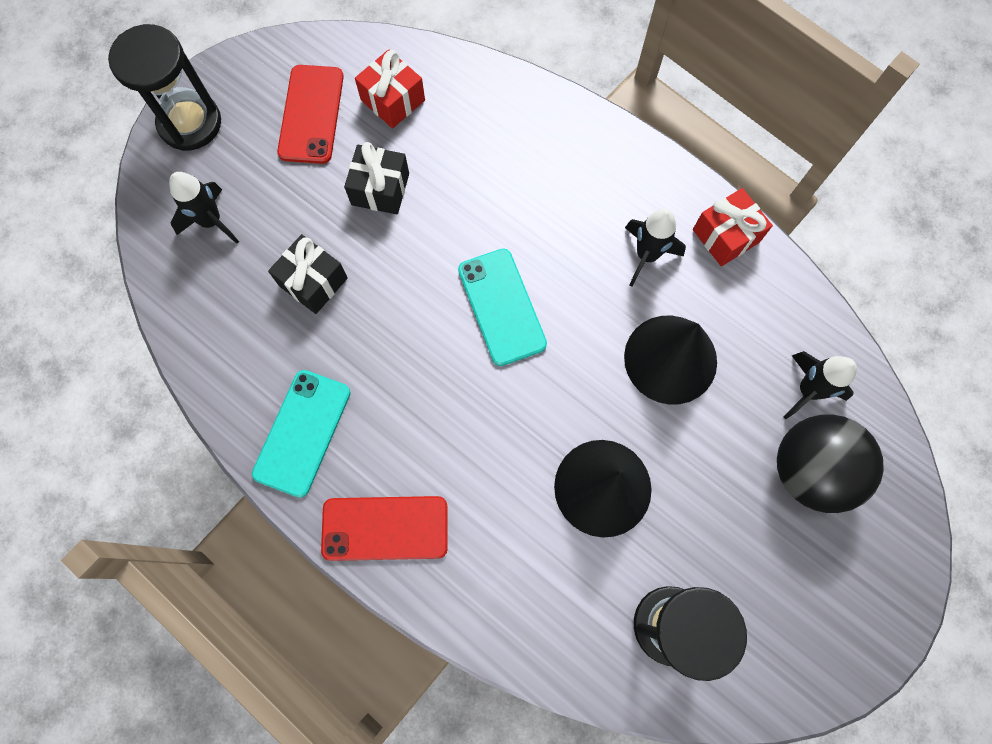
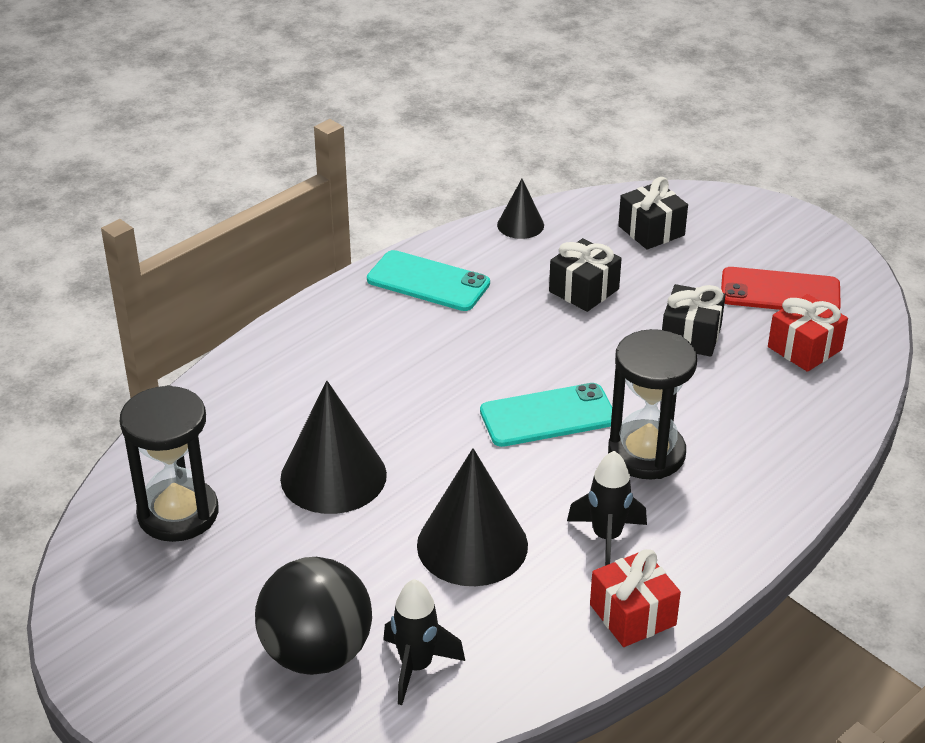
camera: 95 degrees right, 35 degrees down
(190, 123) = (761, 217): black hourglass -> black hourglass (646, 453)
(199, 347) = (520, 225): none -> black cone
(211, 221) = (651, 231): black rocket -> black gift
(385, 528) = (326, 328): red phone -> none

